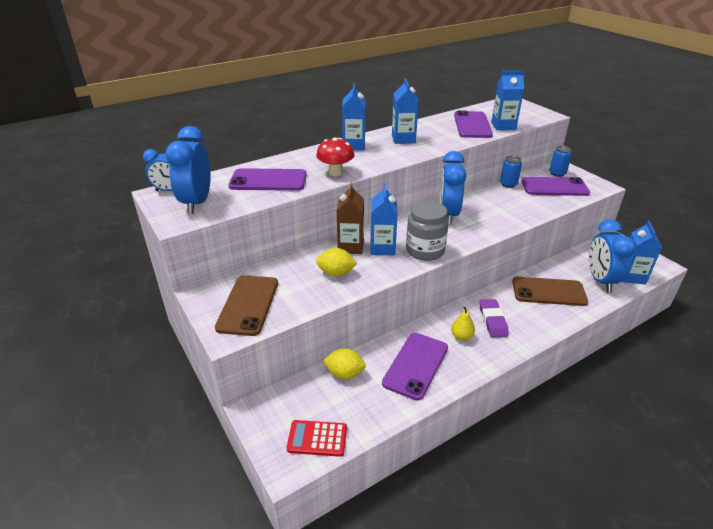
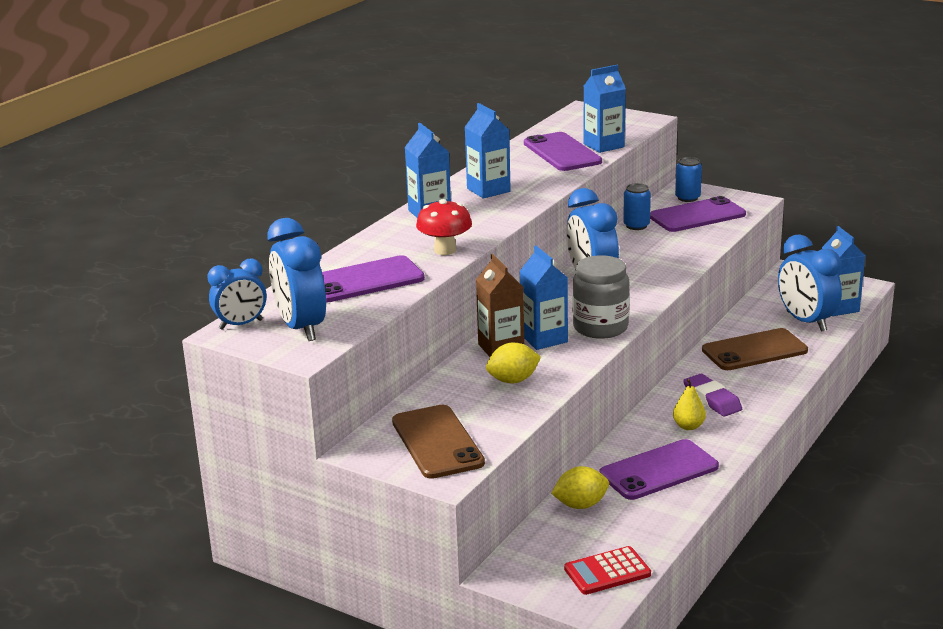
camera: 25 degrees left, 10 degrees down
(415, 365) = (658, 470): purple phone -> purple phone turned 60 degrees clockwise

